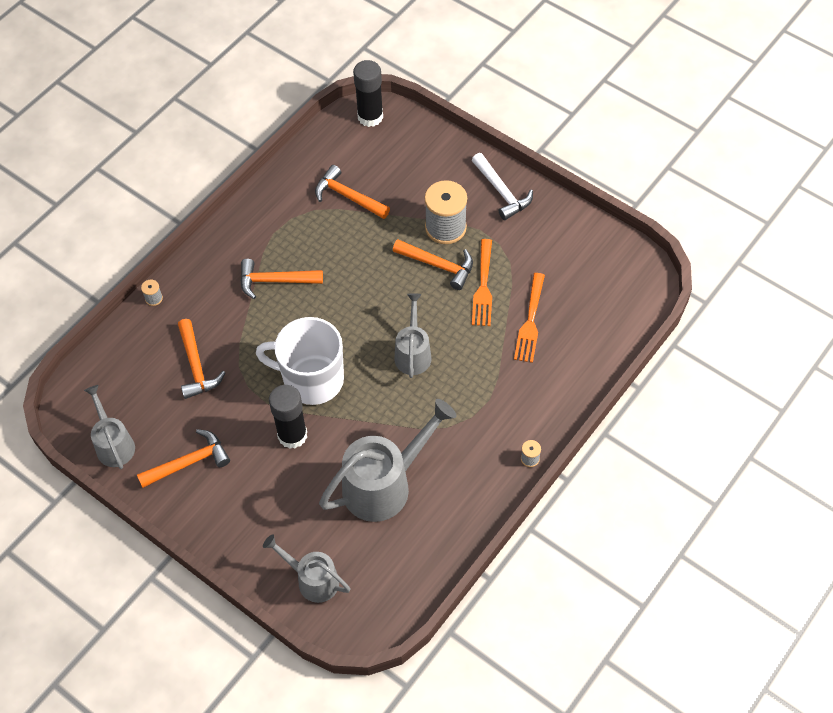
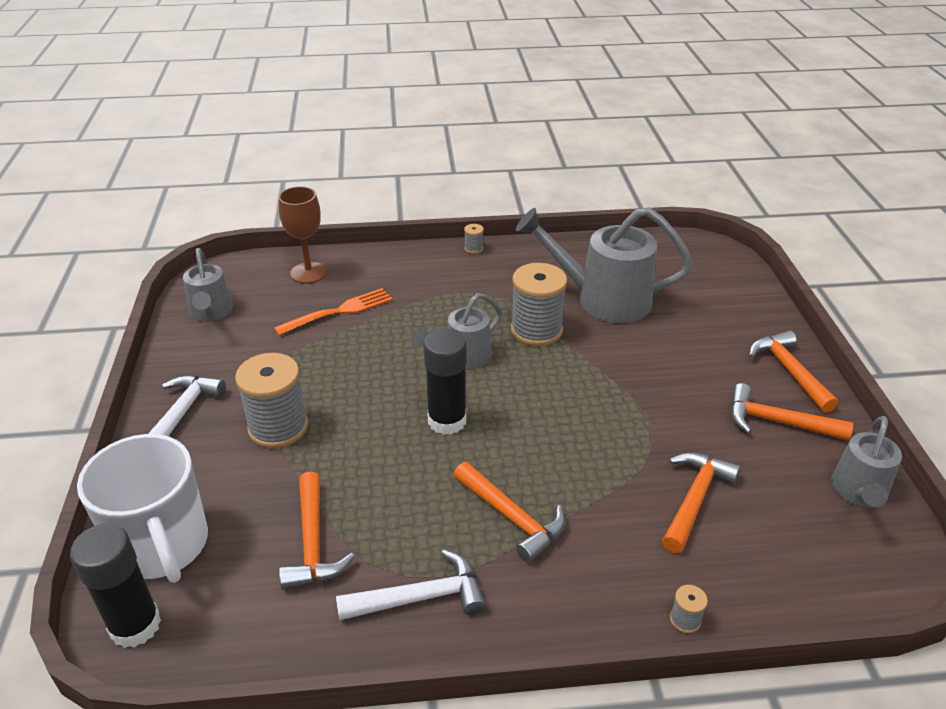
camera: 135 degrees left, 20 degrees down
(274, 215) = (420, 598): none -> white hammer
(292, 435) = (647, 376): black glue stick -> black glue stick (447, 421)
(311, 379) = (580, 402): white mug -> white mug (162, 545)
(312, 579) = (727, 288): grey watering can -> grey watering can (211, 313)
(396, 415) = (536, 330): none -> grey spool
(438, 265) = (338, 402): orange hammer -> orange hammer (789, 371)
(483, 286) = (331, 358): orange fork -> none
(598, 333) = (308, 273): none -> brown goblet

